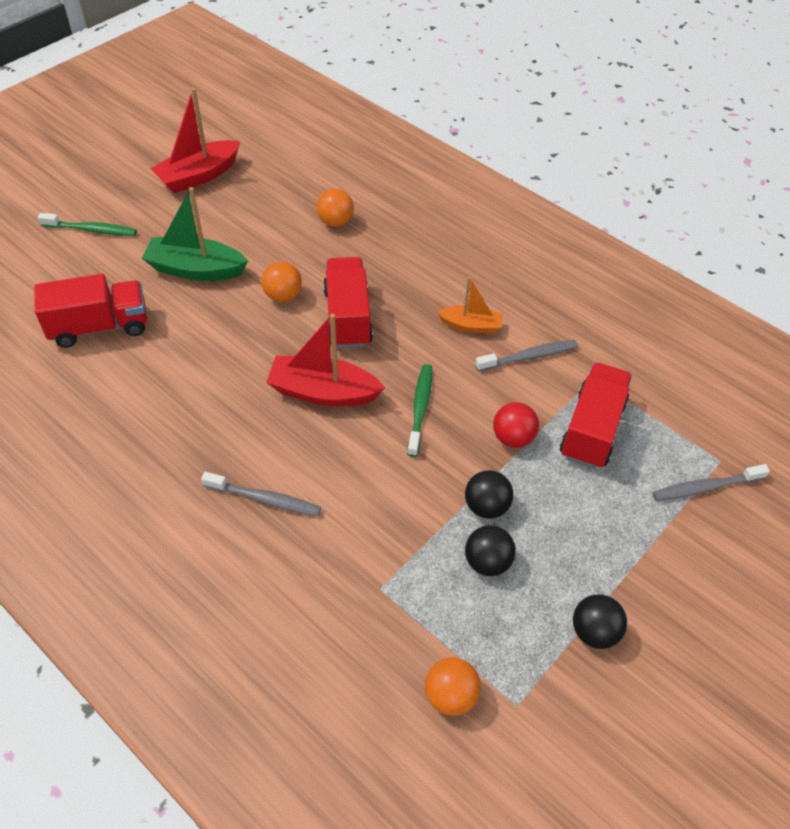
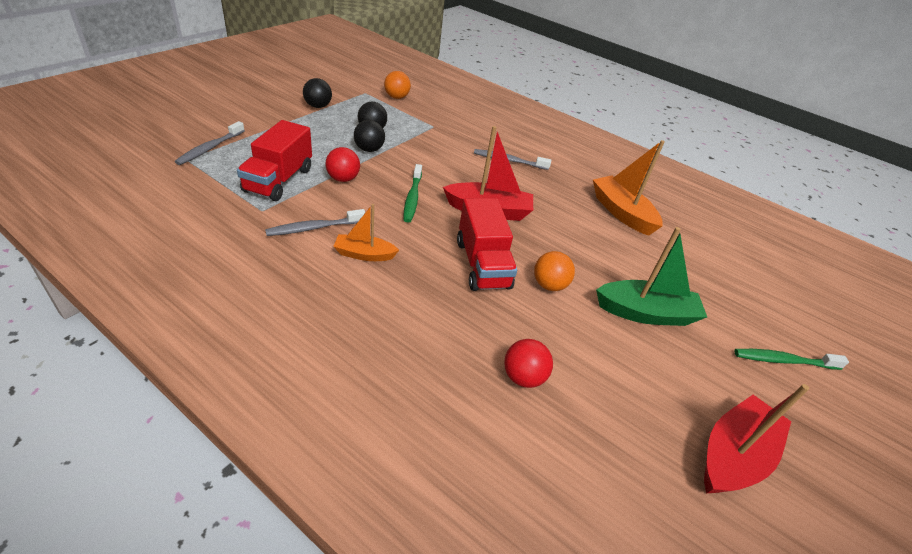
camera: 170 degrees right, 10 degrees down
(100, 327) = (688, 261): red truck -> none
(136, 398) = (621, 213): none -> orange boat
(335, 222) = (523, 377): orange ball -> red ball
(705, 487) = (210, 148): grey toothbrush -> grey toothbrush turned 135 degrees clockwise

